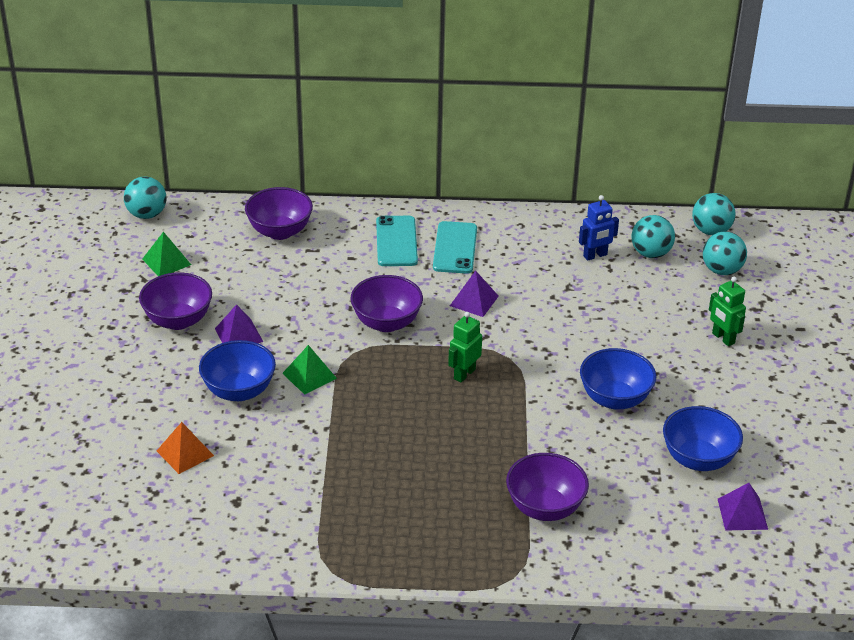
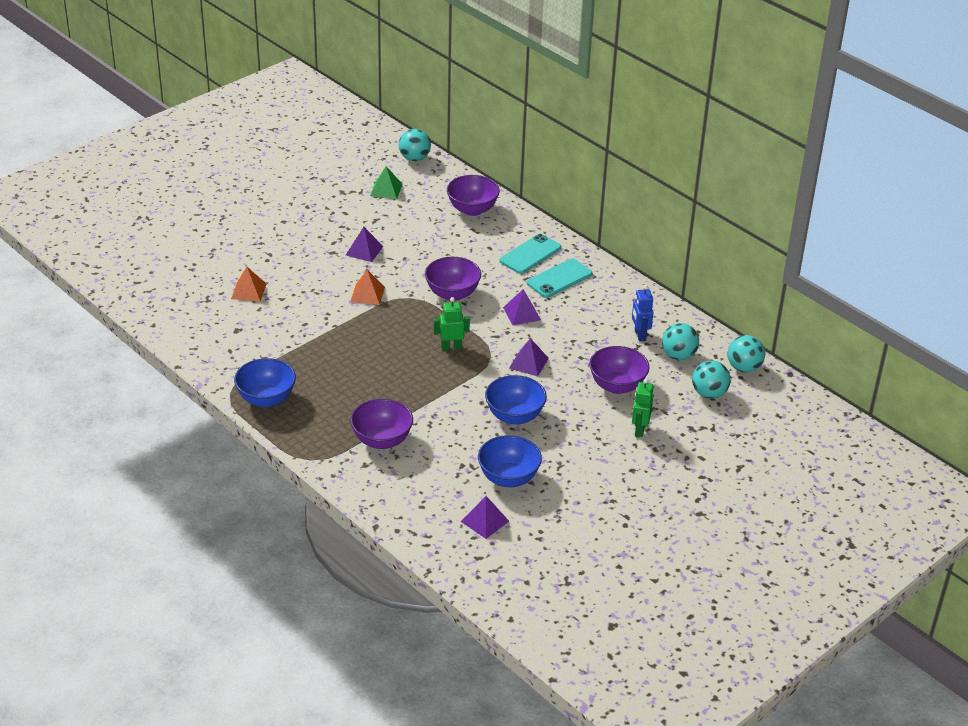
camera: 45 degrees right, 0 degrees up
(178, 320) = (345, 224): purple bowl -> purple bowl (617, 386)
(239, 391) = (320, 278): blue bowl -> blue bowl (266, 399)
(309, 375) = (367, 294): green pyramid -> orange pyramid
(550, 342) = (529, 363): none -> purple pyramid
(595, 256) = (639, 335): blue robot -> blue robot turned 60 degrees clockwise

